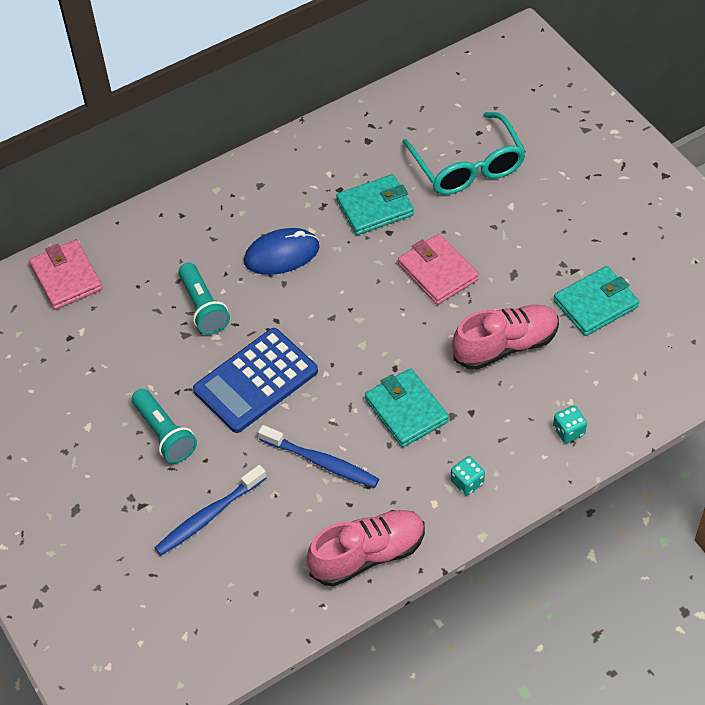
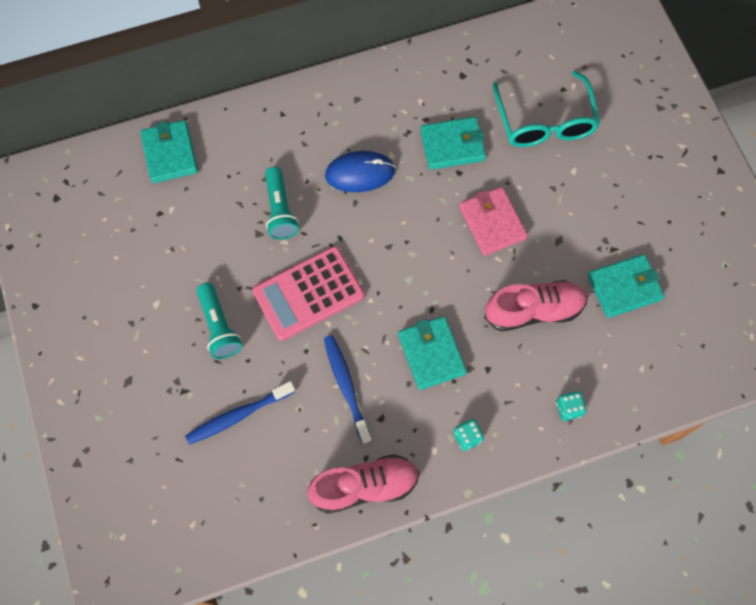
camera: 10 degrees right, 15 degrees up
(66, 277) = (170, 153): pink wallet -> turquoise wallet
(255, 381) = (308, 293): blue calculator -> pink calculator
(321, 462) = (346, 386): blue toothbrush -> blue toothbrush turned 150 degrees counterclockwise

